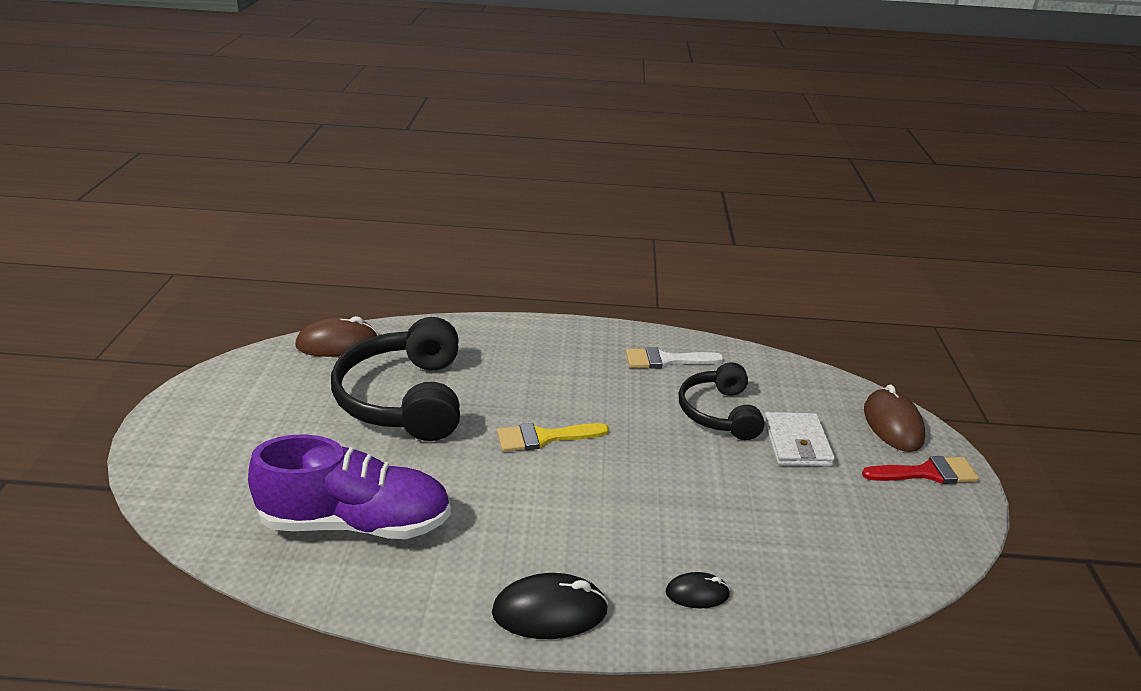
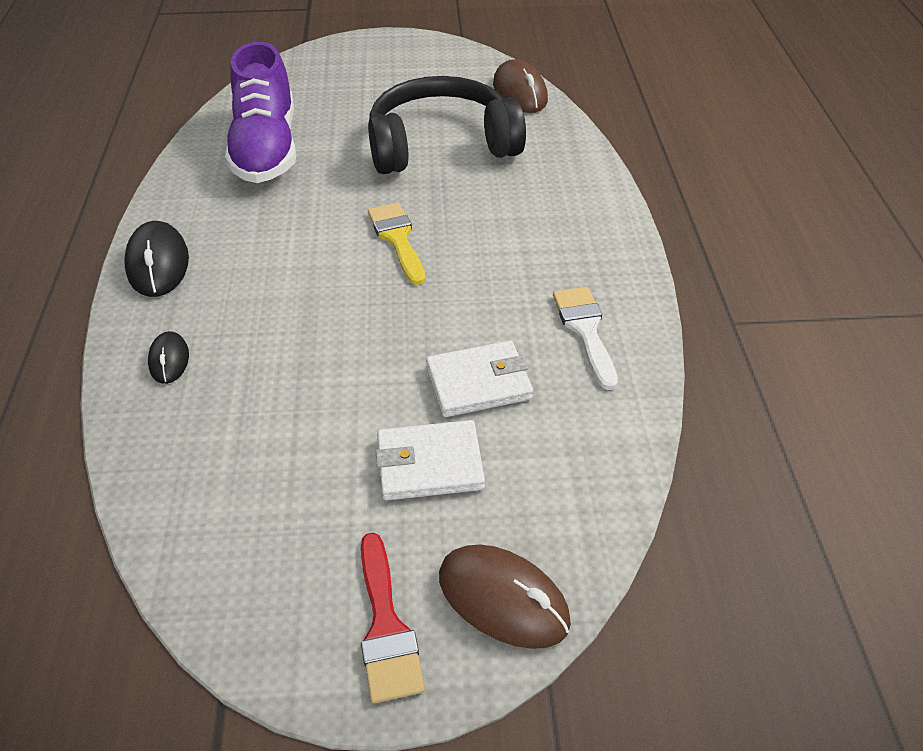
camera: 85 degrees right, 15 degrees up
(719, 413) = (478, 383): black headphones -> white wallet
(892, 424) = (503, 599): brown mouse -> brown mouse turned 45 degrees clockwise

